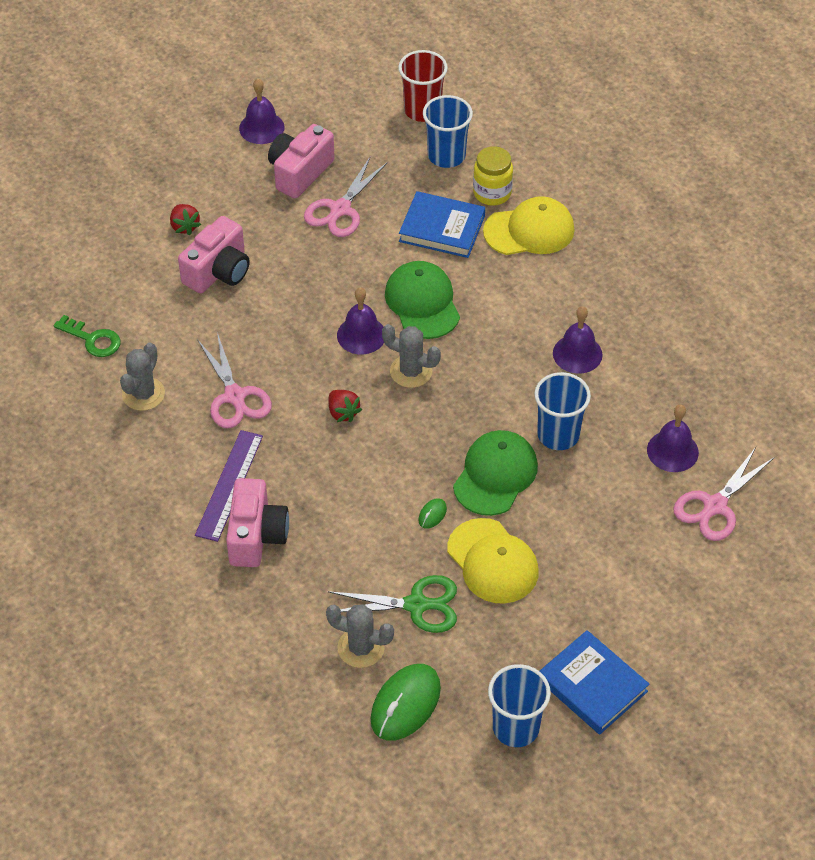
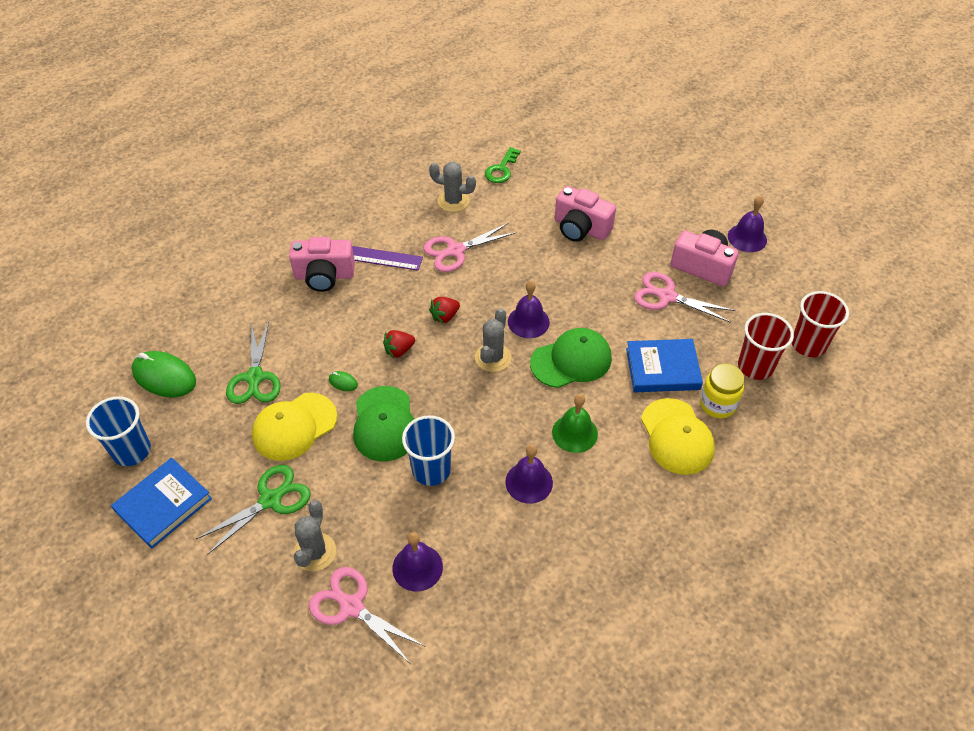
camera: 85 degrees right, 0 degrees up
(184, 226) = (623, 204): red strawberry -> red strawberry (399, 350)
(361, 648) = (218, 346): grey cactus -> grey cactus (315, 552)
(442, 228) = (662, 369): blue book -> blue book turned 75 degrees clockwise
(446, 156) = (755, 366): blue cup -> red cup
(495, 475) = (384, 424): green cap -> green cap turned 60 degrees clockwise
(519, 310) = (574, 433): none -> green bell
(590, 581) = (270, 500): none -> green scissors

